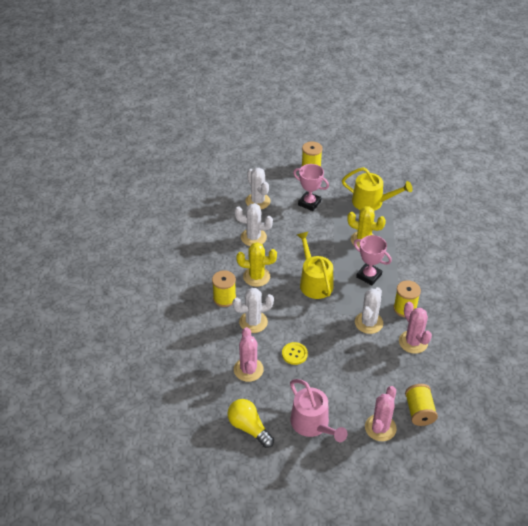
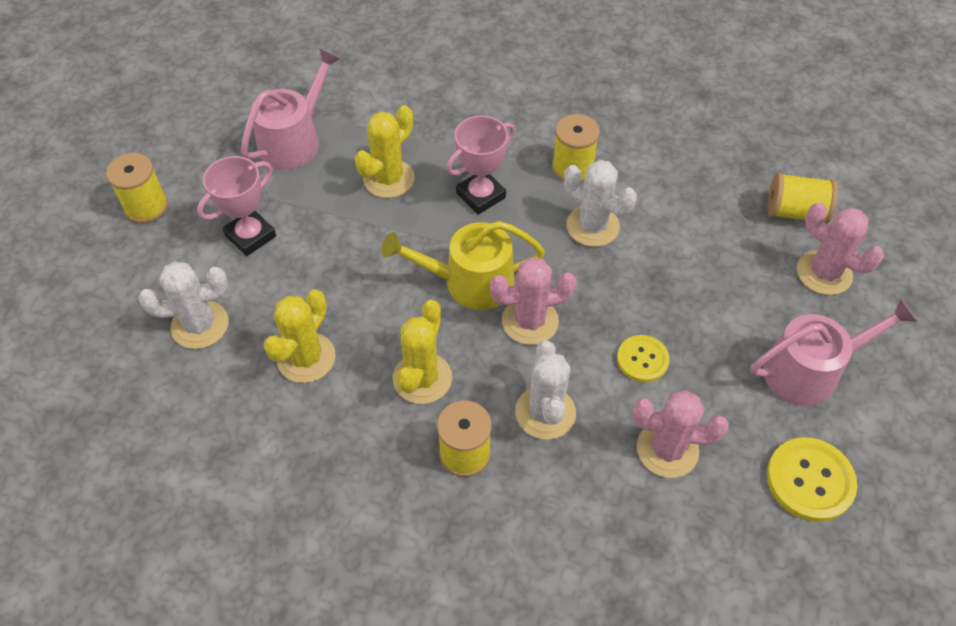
camera: 75 degrees left, 10 degrees up
(249, 428) = (810, 480): yellow light bulb -> yellow button
(253, 237) = (306, 358): white cactus -> yellow cactus
(371, 202) = (294, 140): yellow watering can -> pink watering can
(413, 342) = (649, 178): pink cactus -> pink cactus (530, 321)

